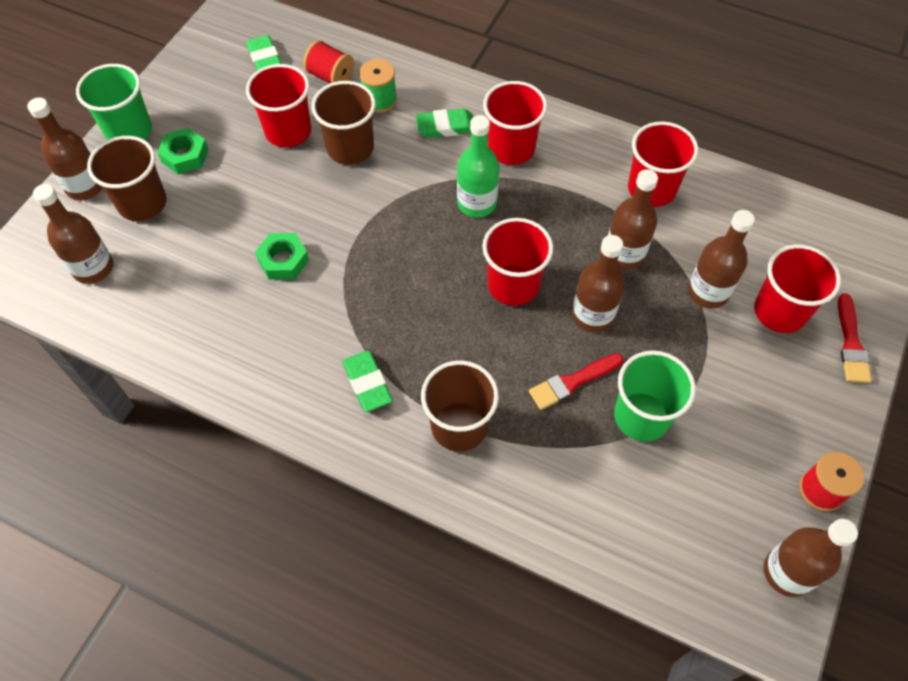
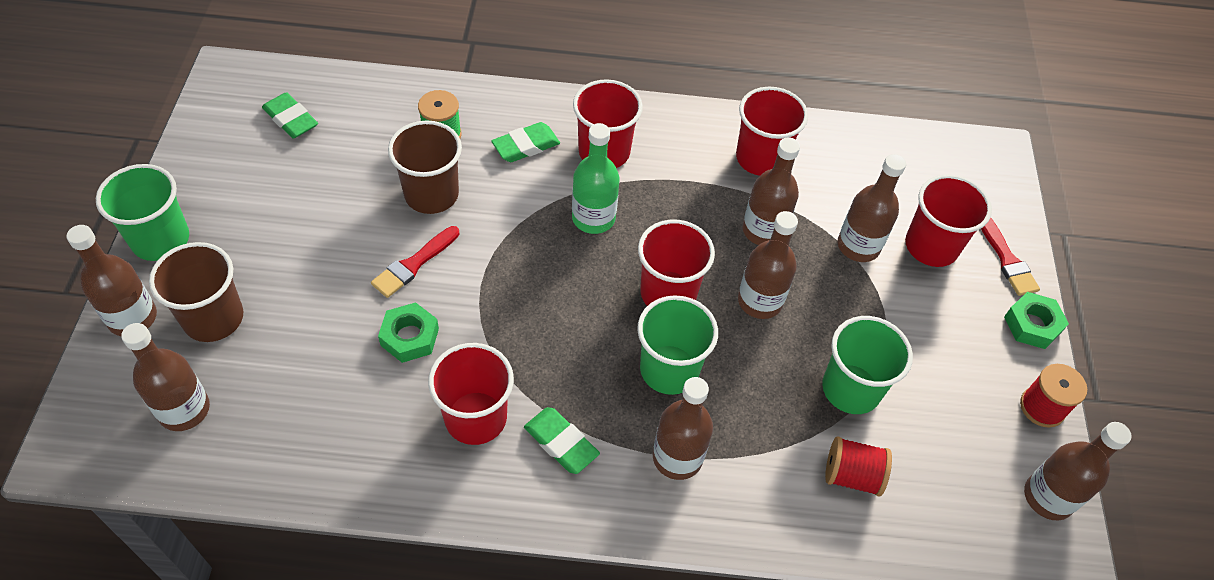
camera: 25 degrees left, 5 degrees down
(185, 156) = (242, 251): green nut -> green nut (1032, 325)
(288, 131) = (353, 193): red cup -> red cup (475, 418)
(330, 76) = (375, 122): red spool -> red spool (851, 475)
(459, 426) = (677, 457): brown cup -> brown bottle
(485, 350) = (669, 369): none -> green cup
(572, 382) = (770, 375): red brush -> red brush (414, 264)

